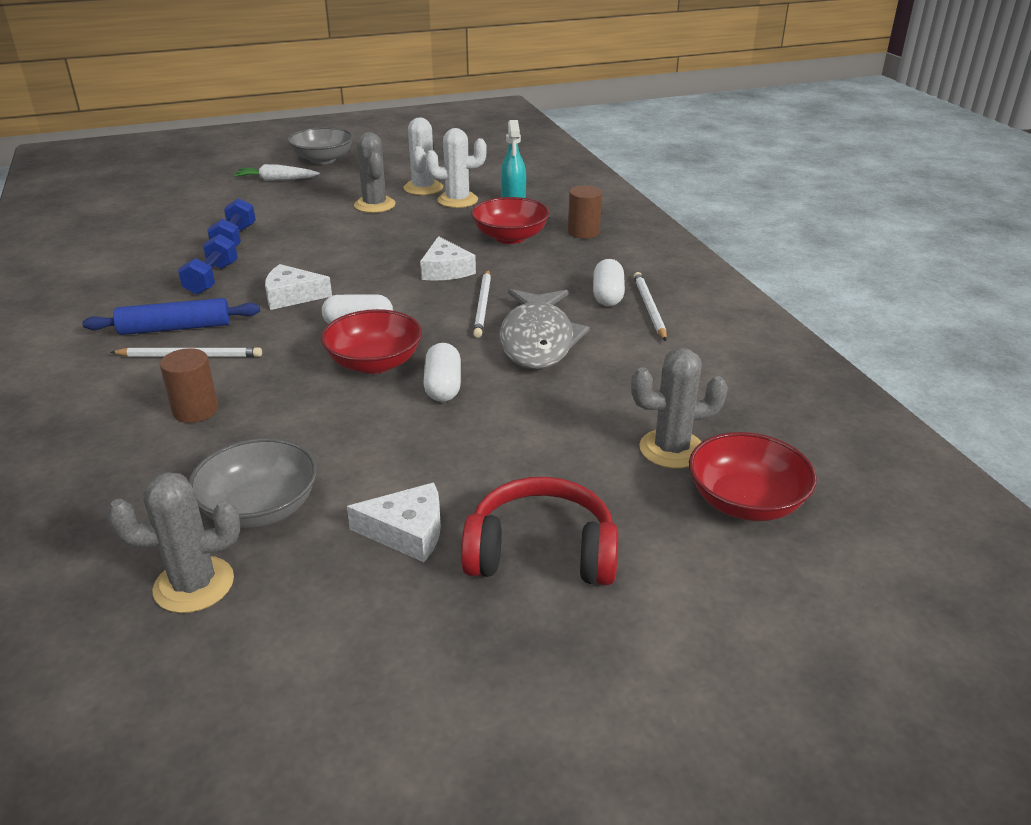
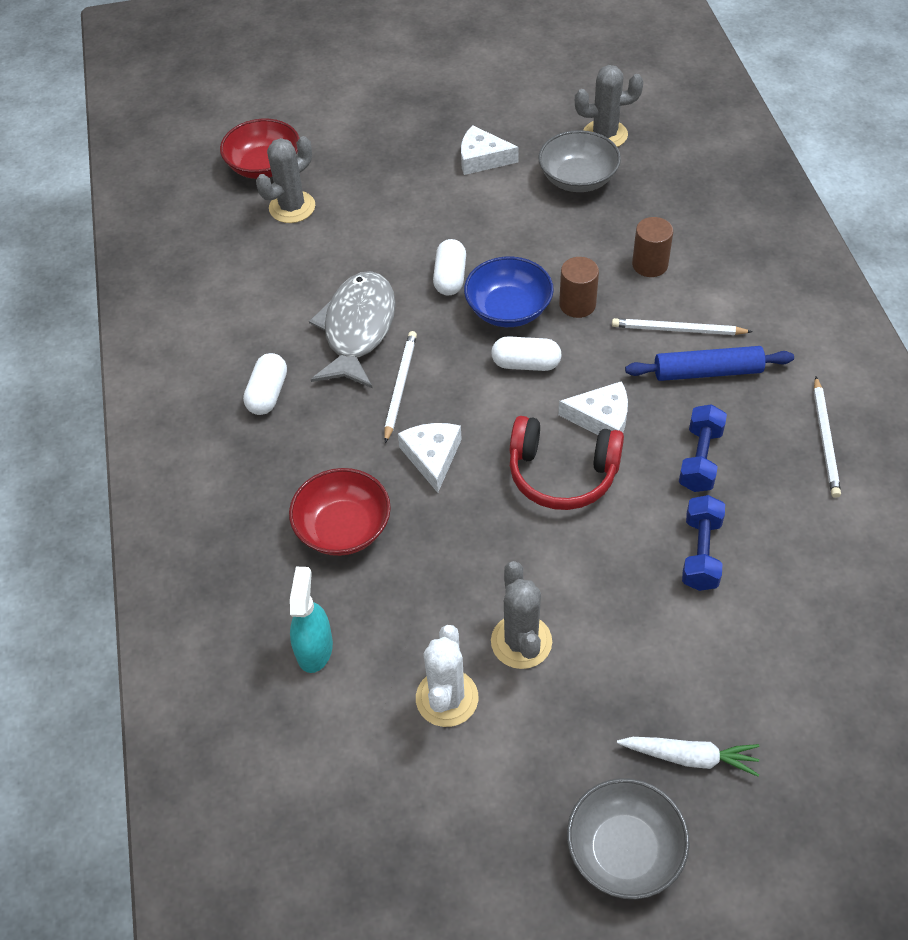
camera: 170 degrees left, 20 degrees up
(374, 363) = (508, 309): red bowl -> blue bowl
(457, 200) = (398, 647): white cactus -> none
(541, 552) = (402, 142): red headphones -> red headphones (562, 474)
(583, 232) = (247, 533): brown cylinder -> brown cylinder (577, 304)
(649, 308) = (234, 370): white pencil -> white pencil (825, 439)
(671, 449) = (292, 207): grey cactus -> grey cactus turned 45 degrees counterclockwise

